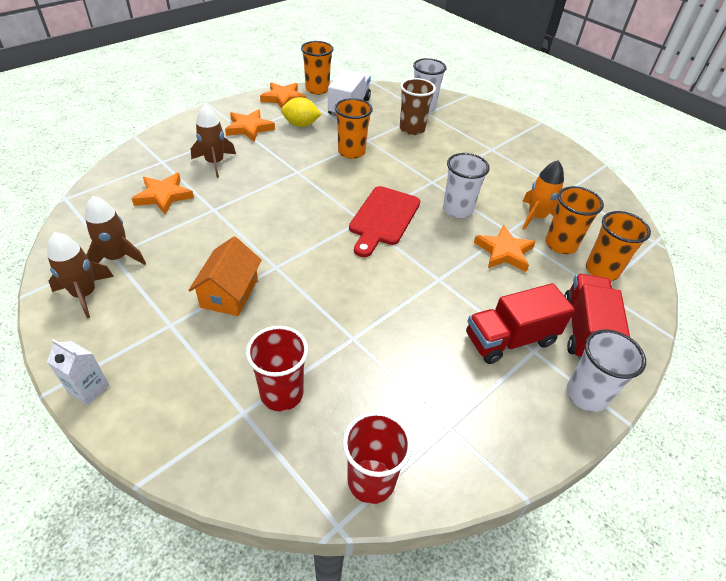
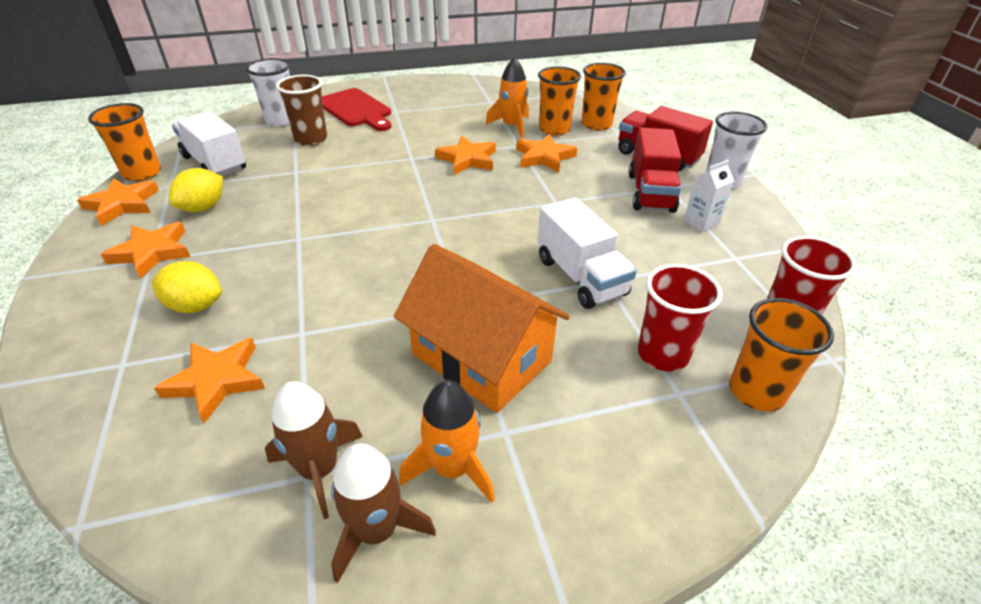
camera: 60 degrees left, 5 degrees down
(89, 389) = (586, 555): white carton -> white carton (701, 222)
(134, 309) = (452, 468): none -> orange rocket
(215, 163) = (195, 306): brown rocket -> yellow lemon
(229, 293) = (481, 357): orange house -> orange house, size x1.53
(347, 321) = (580, 277): none -> white truck
(351, 152) = (305, 189): orange cup -> orange cup (756, 391)
(383, 218) = (443, 205): red cutting board -> red cutting board (356, 109)
(457, 210) = (467, 159): white cup -> orange star

